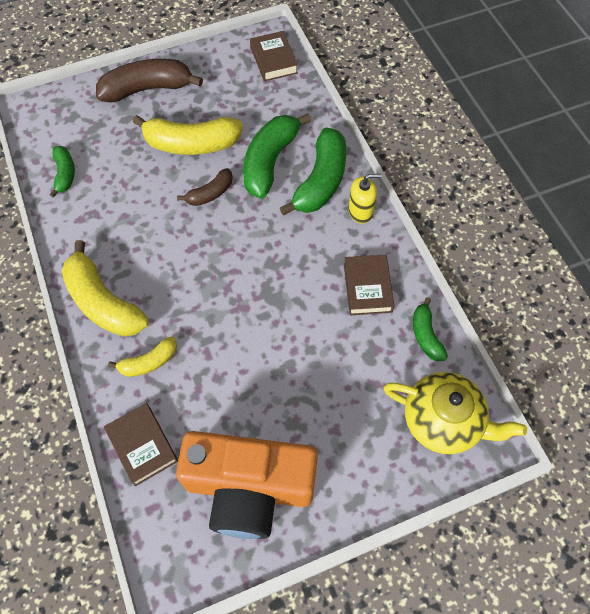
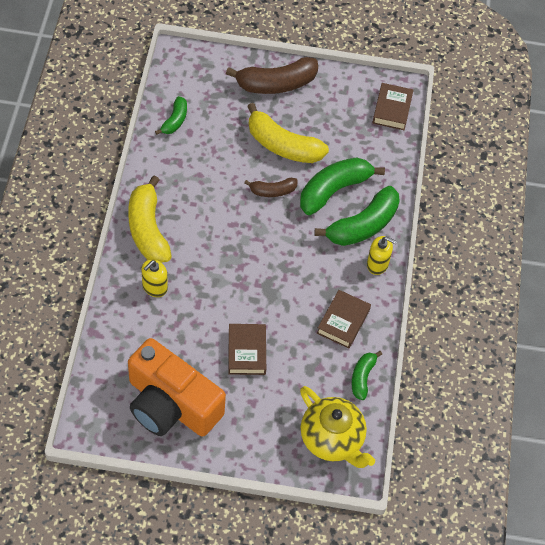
camera: 25 degrees right, 5 degrees down
(142, 445) = (118, 339): brown book -> brown book (247, 352)
(147, 89) = (276, 84): brown banana -> brown banana turned 150 degrees clockwise
(149, 362) = (154, 287): yellow banana -> yellow soap dispenser

